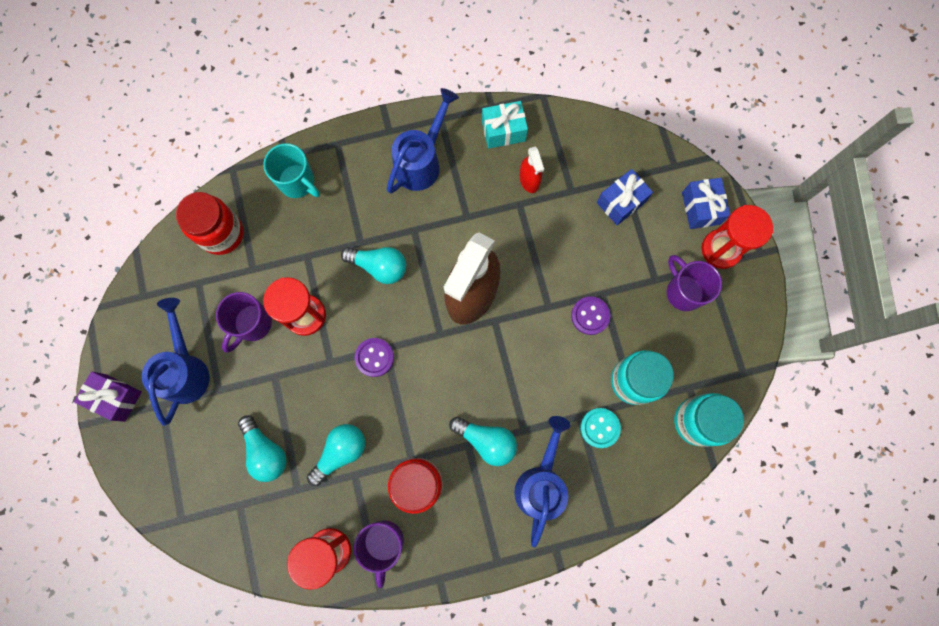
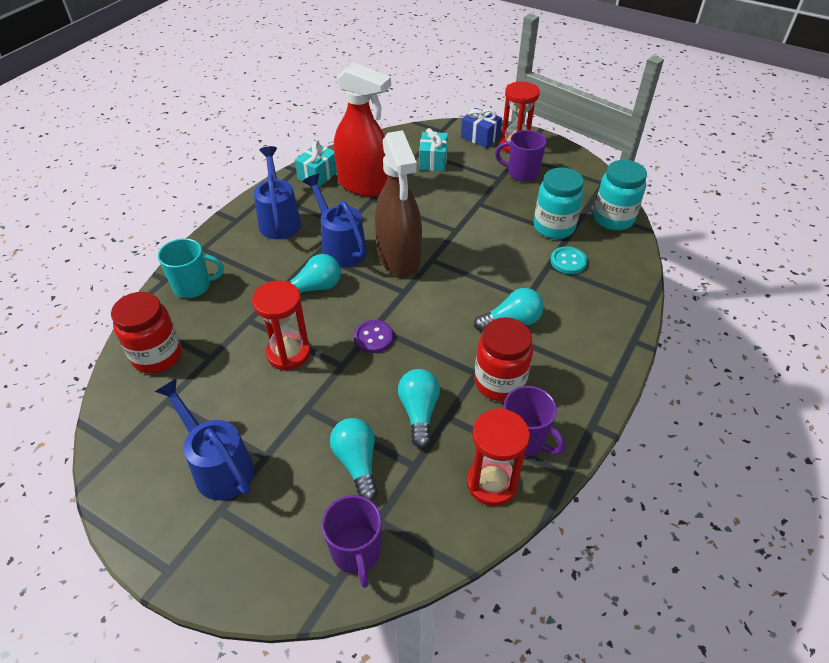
camera: 45 degrees left, 30 degrees down
(115, 397) = (165, 543): purple gift -> none
(252, 324) = (248, 390): purple mug -> purple mug (356, 552)
(265, 451) = (357, 463): turquoise light bulb -> turquoise light bulb turned 120 degrees counterclockwise
(529, 180) = (364, 185): red spray bottle -> red spray bottle, size x2.25
(541, 483) = (576, 315): blue watering can -> blue watering can (340, 247)
(590, 316) = (486, 217): purple button -> none
(621, 202) = (433, 161): blue gift -> turquoise gift

